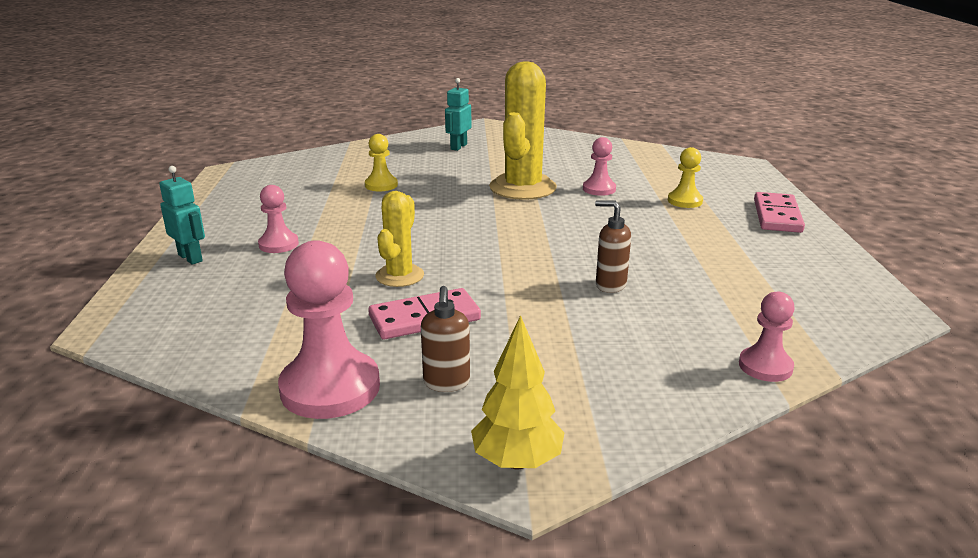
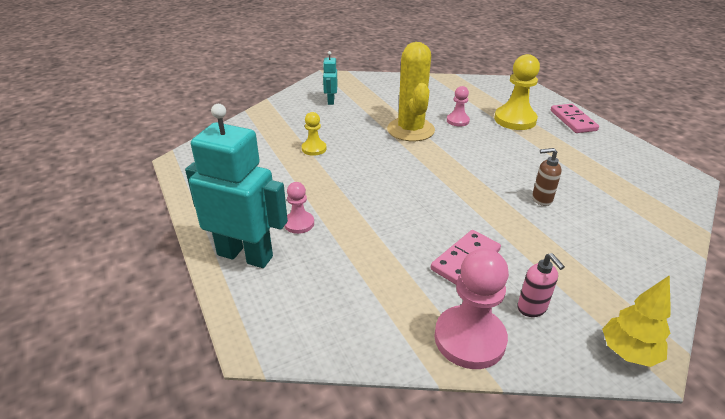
camera: 25 degrees left, 10 degrees up
(190, 258) = (245, 255): turquoise robot -> turquoise robot, size x2.10
(399, 276) = (412, 228): yellow cactus -> none
(446, 383) = (532, 308): brown soap dispenser -> pink soap dispenser
(685, 201) = (515, 120): yellow pawn -> yellow pawn, size x1.83
(765, 366) = (673, 236): pink pawn -> none

